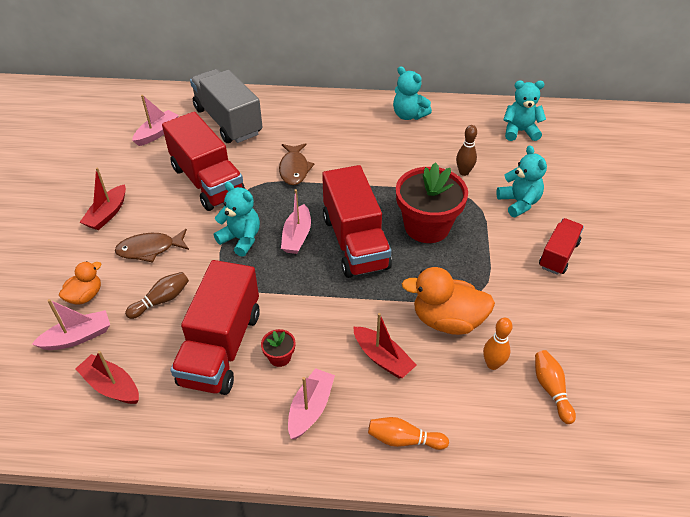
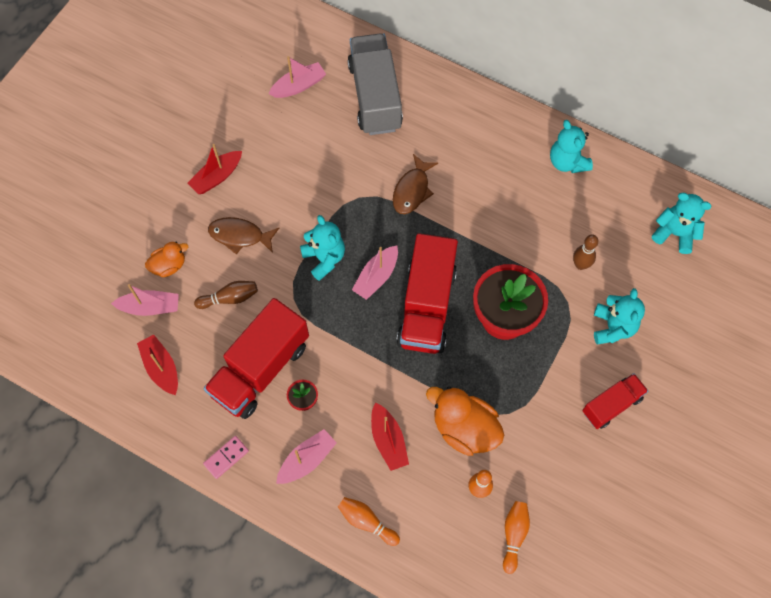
camera: 25 degrees right, 20 degrees up
(207, 181) = (322, 173): red truck -> none
(222, 442) = (226, 457): none -> pink domino

